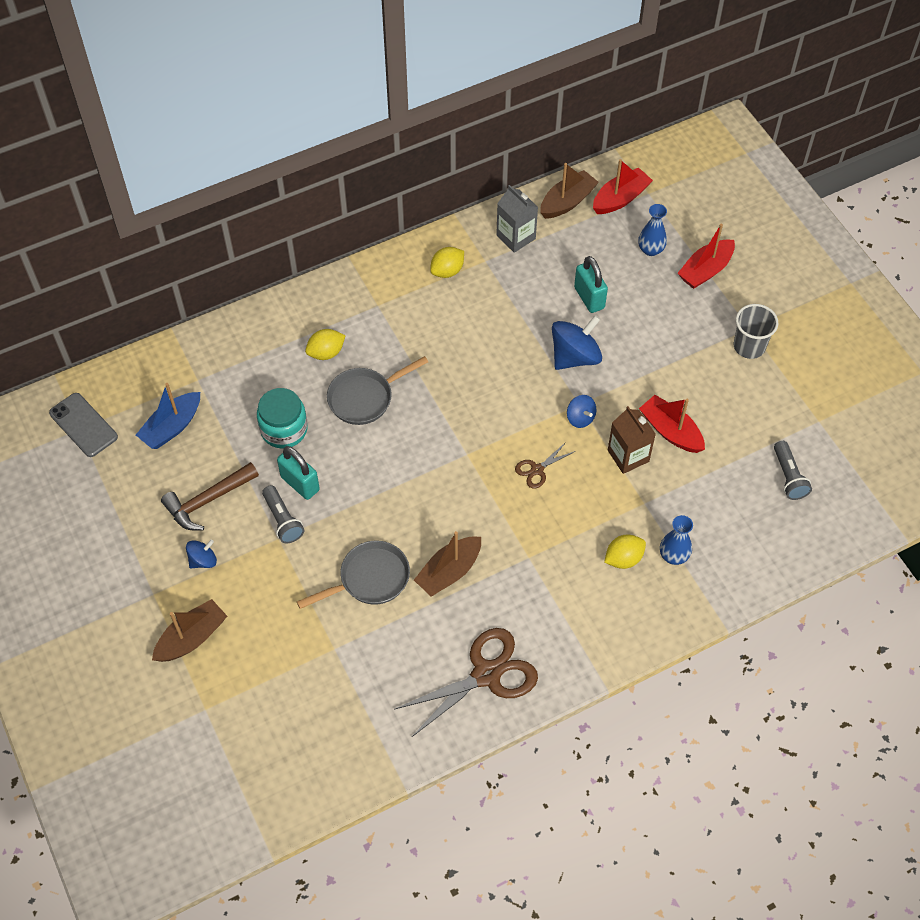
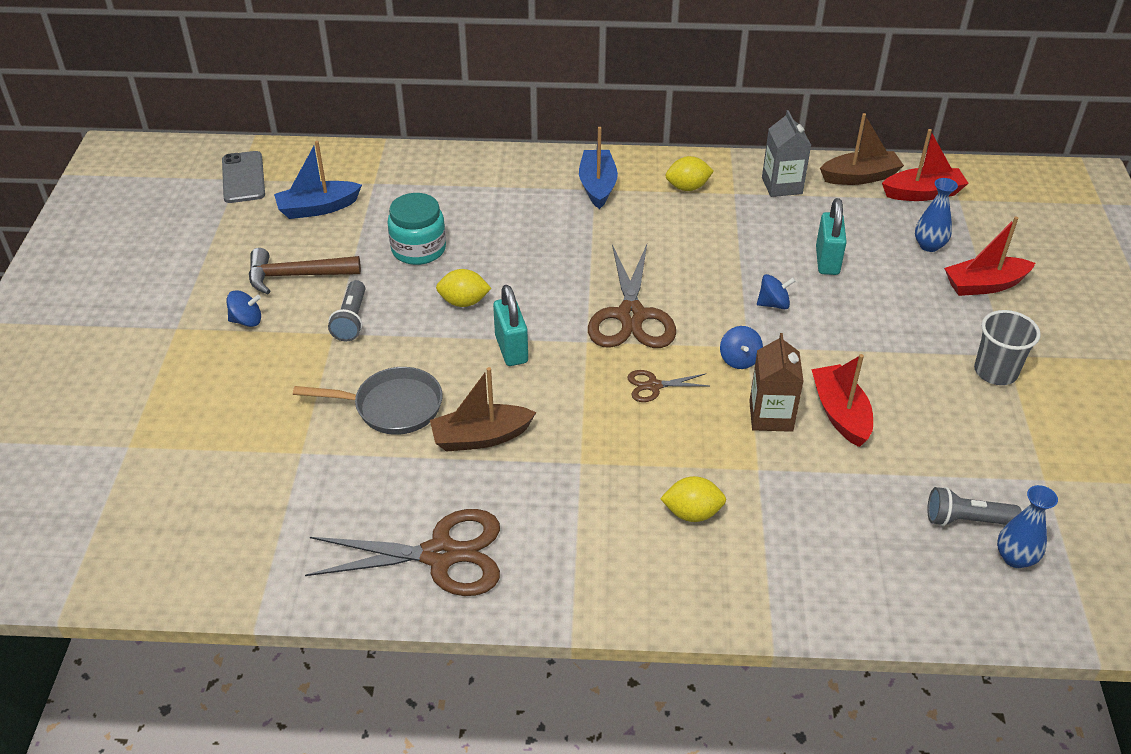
camera: 30 degrees right, 15 degrees down
(192, 638) = (175, 379): brown boat -> none
(300, 483) = (395, 297): turquoise padlock -> turquoise padlock (511, 349)
(326, 353) = (512, 206): yellow lemon -> yellow lemon (464, 302)
(364, 398) = (519, 255): grey pan -> none
(378, 301) = (597, 186): none -> blue boat
(483, 415) = (631, 316): none -> brown scissors
(575, 356) = (773, 304): blue spinning top -> blue spinning top, size x0.54
(673, 555) = (757, 537): blue vase -> blue vase (1015, 558)
(788, 476) = (966, 520): grey flashlight -> grey flashlight turned 75 degrees clockwise

